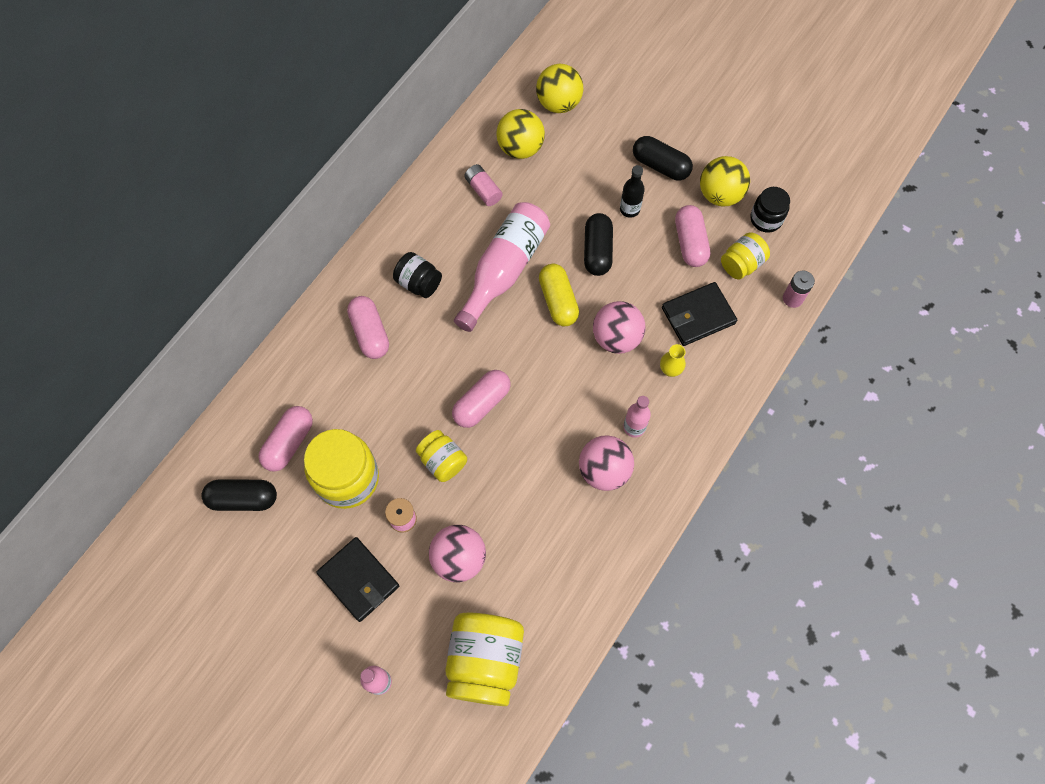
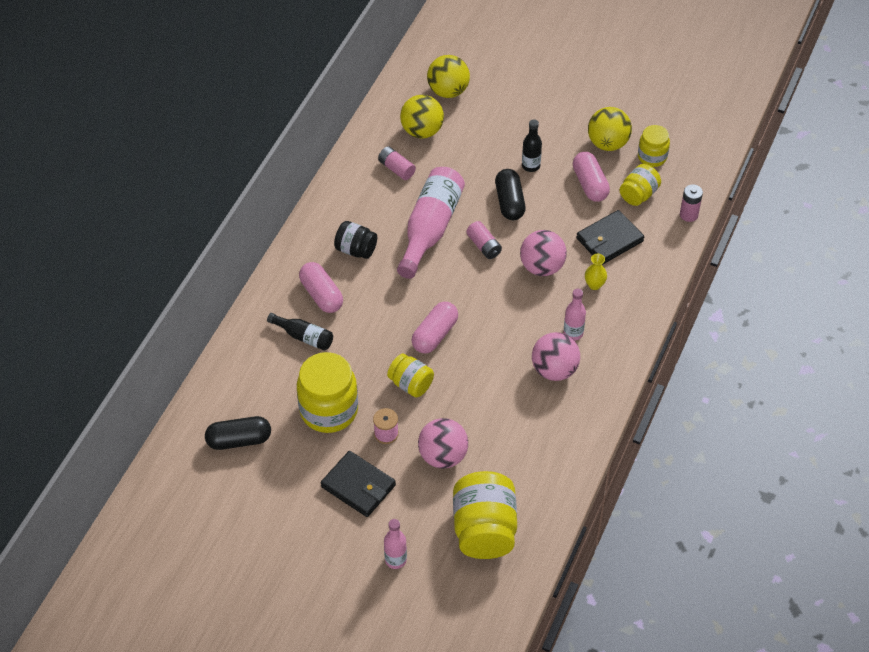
camera: 10 degrees left, 15 degrees down
(289, 443) = (269, 391): pink capsule -> none
(340, 381) = (304, 337): none -> black bottle
(558, 301) = (484, 246): yellow capsule -> pink battery
(660, 165) = (550, 128): black capsule -> none
(766, 219) = (652, 157): black jar -> yellow jar

